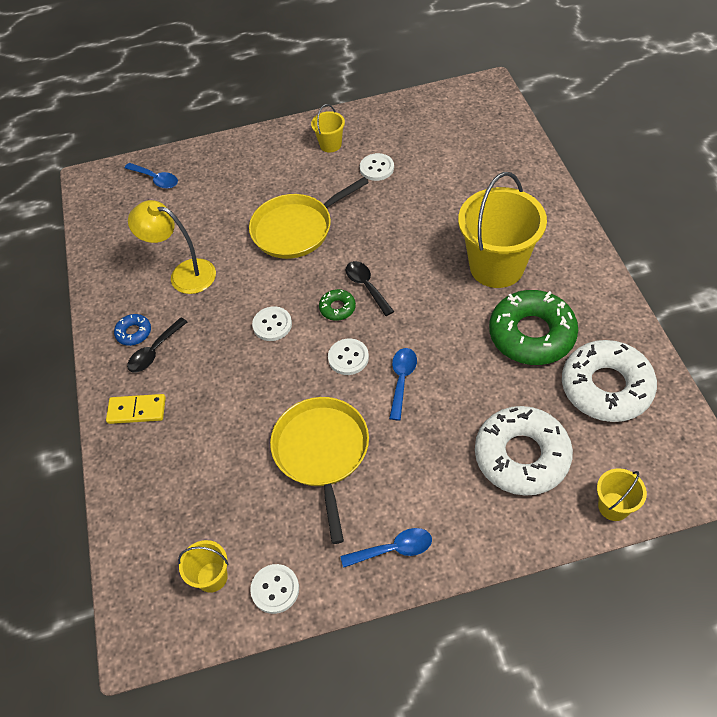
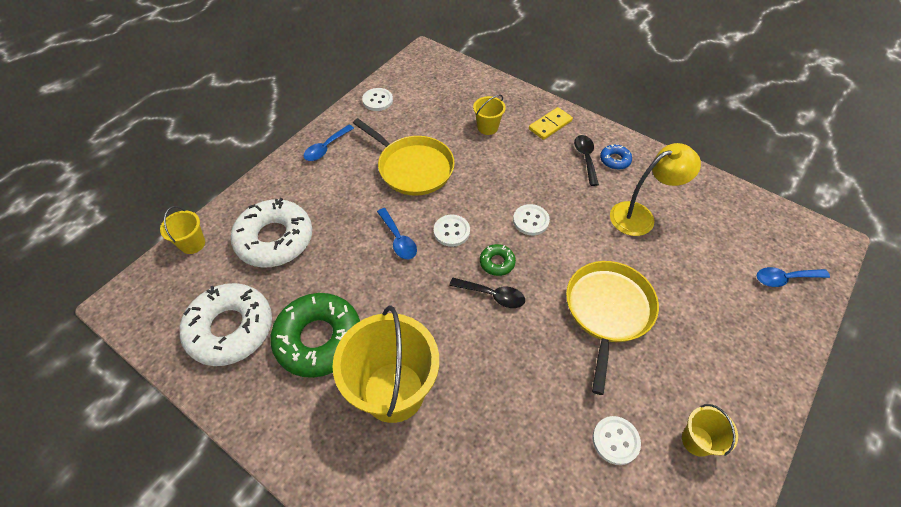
camera: 135 degrees right, 0 degrees up
(212, 577) = (415, 88): yellow bucket -> yellow bucket (487, 127)

